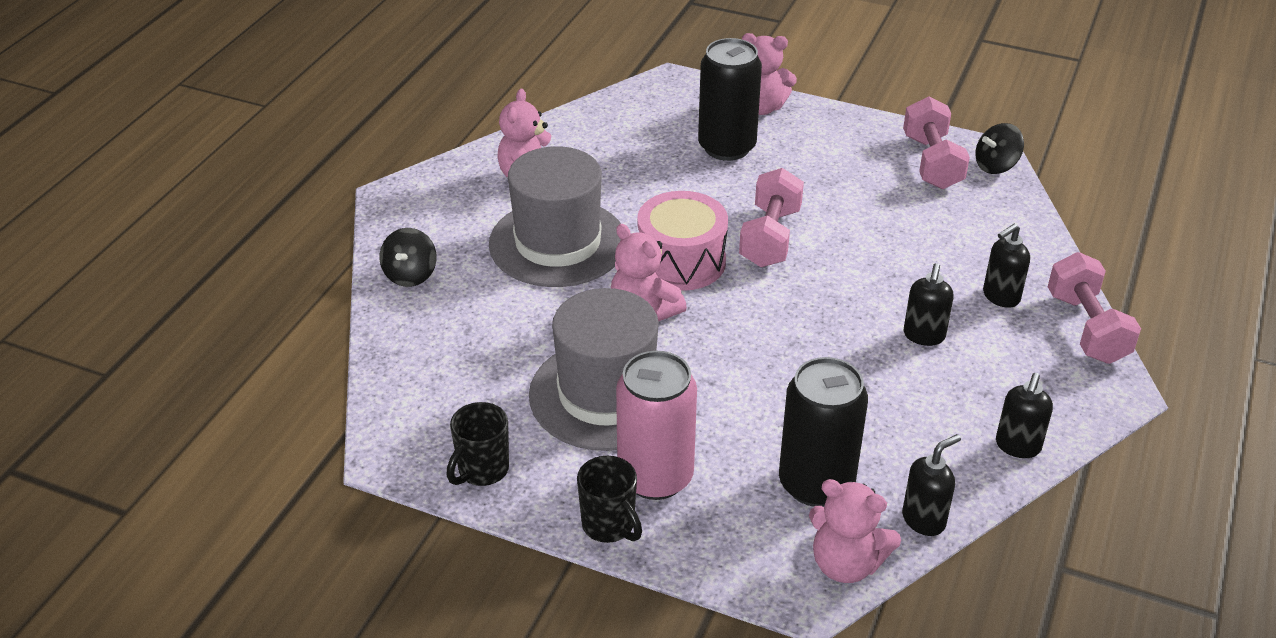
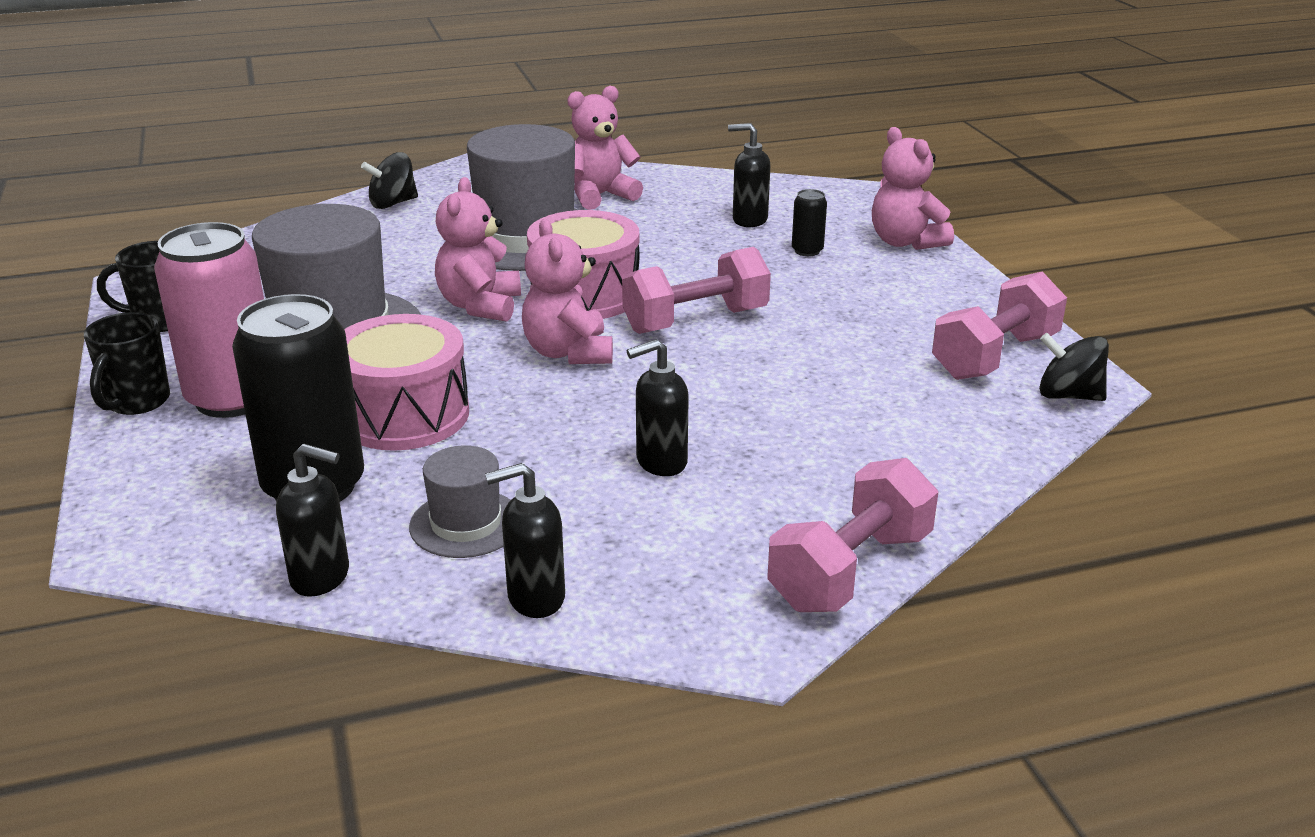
camera: 50 degrees right, 10 degrees down
(727, 147) = (807, 251): black can -> black can, size x0.43
(763, 409) = (404, 415): none -> pink drum
(846, 564) = (194, 552): pink teddy bear -> pink teddy bear (568, 353)
(919, 439) = (466, 524): none -> grey hat
(1000, 297) = (814, 486): black soap dispenser -> black soap dispenser (749, 220)

